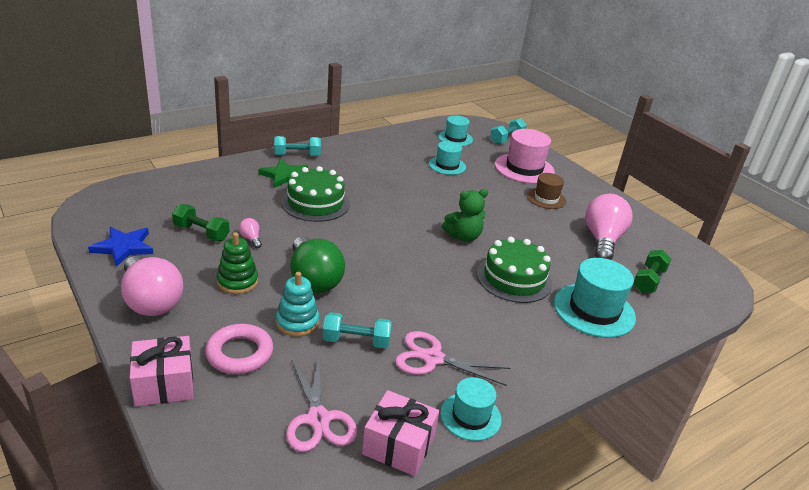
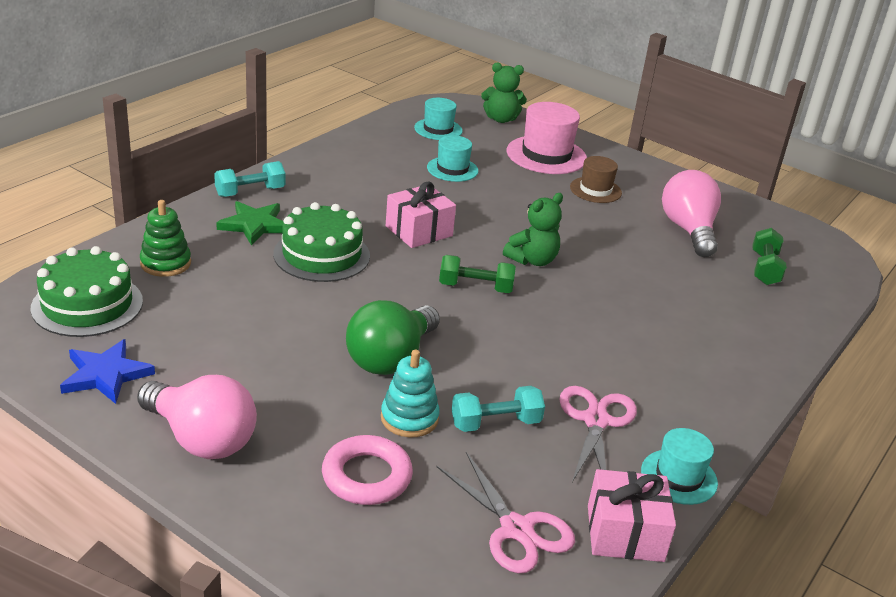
camera: 20 degrees left, 0 degrees up
(164, 384) = (300, 541): pink gift -> pink gift (419, 231)
(201, 233) = (199, 329): green dumbbell -> green dumbbell (475, 287)
(237, 282) = (296, 384): green stacking toy -> green stacking toy (165, 263)
(251, 239) = (272, 322): pink light bulb -> none
(313, 279) = (390, 358): green light bulb -> green light bulb turned 75 degrees clockwise
(433, 358) = (595, 421): pink scissors -> pink scissors turned 105 degrees clockwise
(506, 139) = (501, 119): turquoise dumbbell -> green teddy bear
(514, 278) = (622, 300): green cake -> green cake (87, 304)
(594, 310) = (730, 318): turquoise hat -> none

